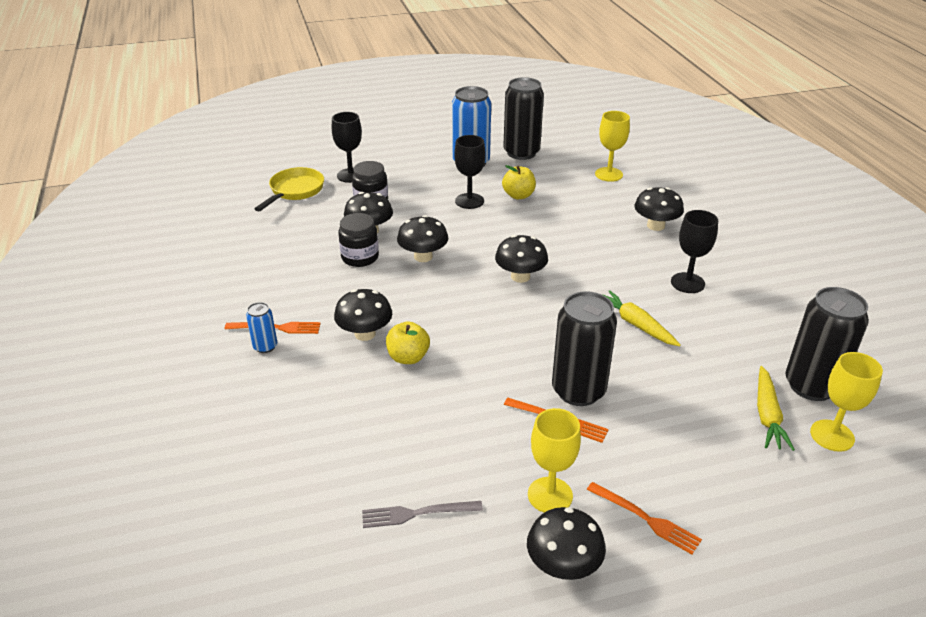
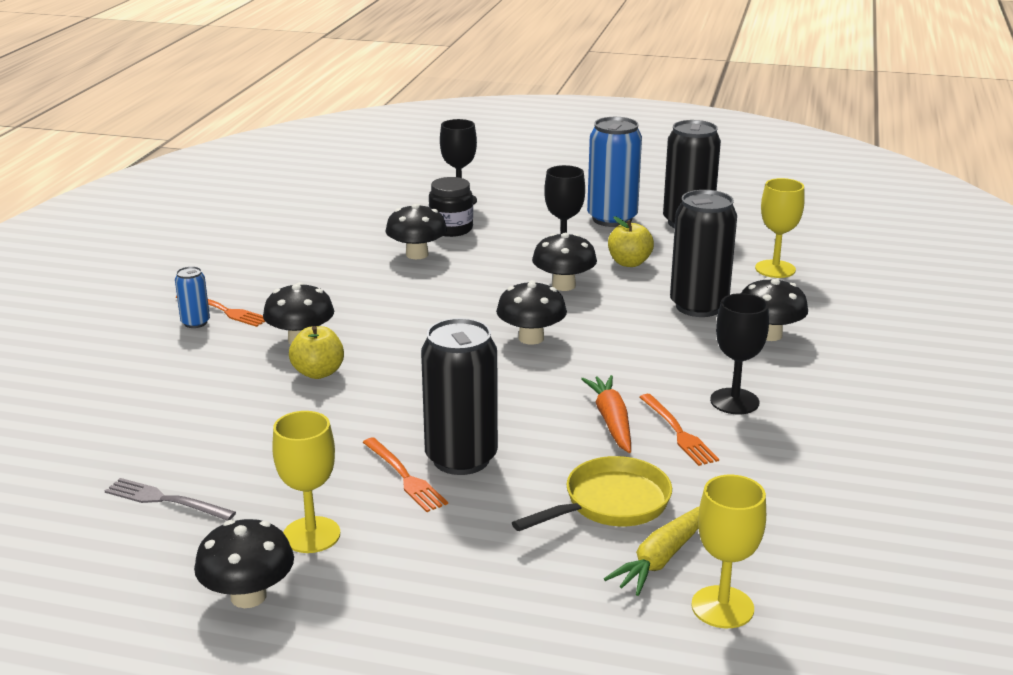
camera: 30 degrees right, 10 degrees down
(295, 191) = (383, 201): yellow pan -> yellow pan (610, 504)
(360, 257) = (378, 274): black jar -> none
(423, 257) = (445, 291): black mushroom -> black mushroom (563, 285)
(636, 324) = (611, 421): yellow carrot -> orange carrot
(646, 519) = (386, 594): orange fork -> orange fork (678, 432)
(811, 386) = (763, 551): black can -> black can (698, 306)

